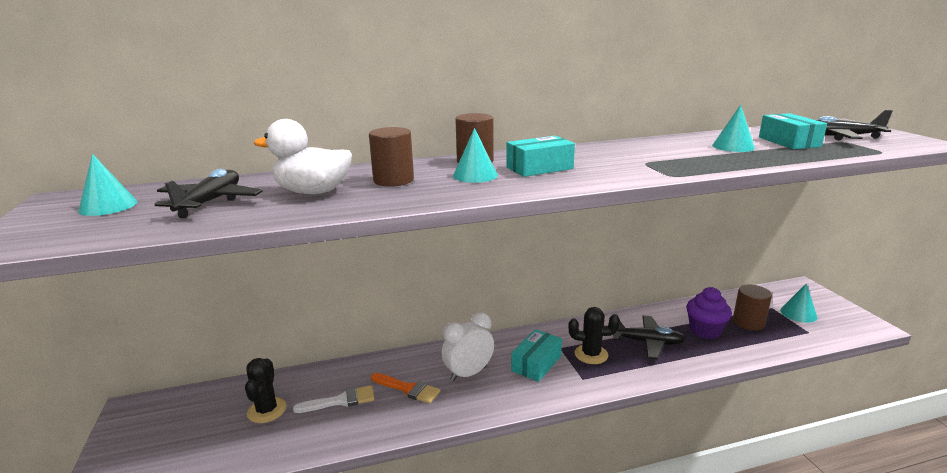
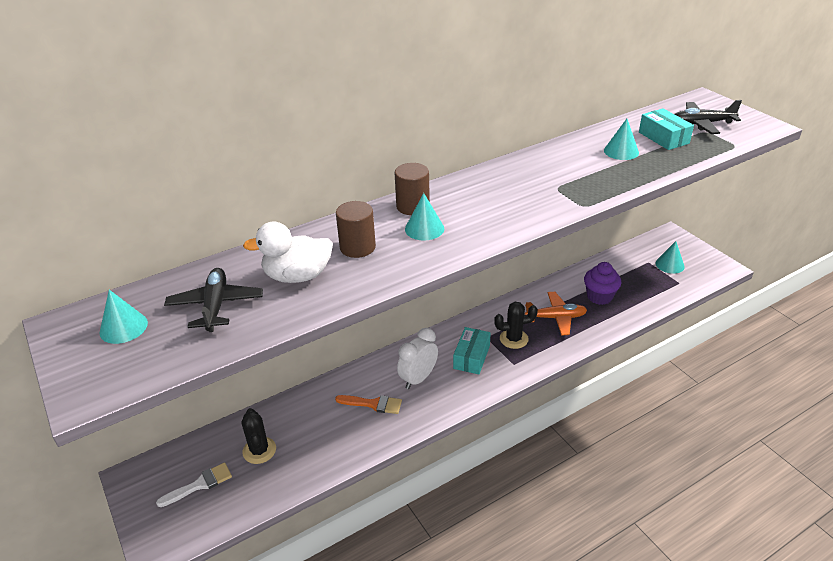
camera: 15 degrees left, 15 degrees up
(340, 401) = (320, 428): white brush -> white brush (199, 485)
(539, 168) = (473, 209): turquoise box -> none
(647, 342) = (556, 318): black plane -> orange plane
(748, 322) = (632, 282): brown cylinder -> none

